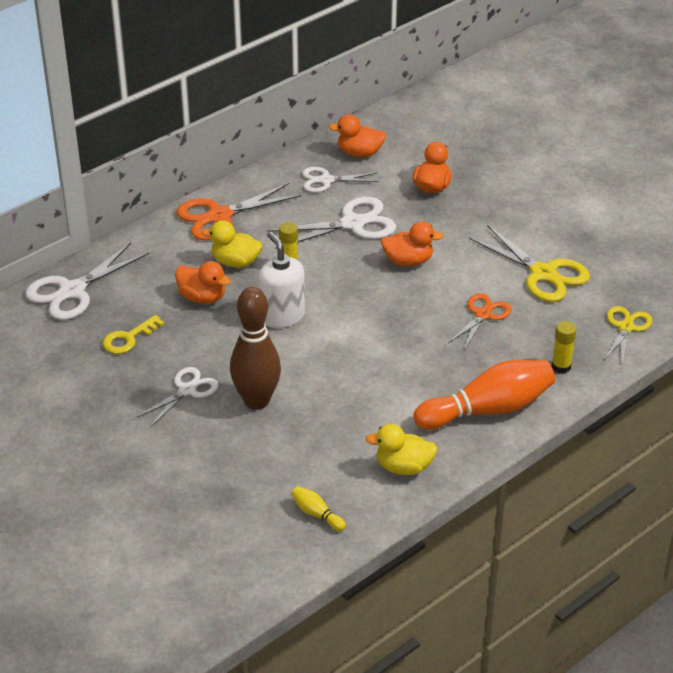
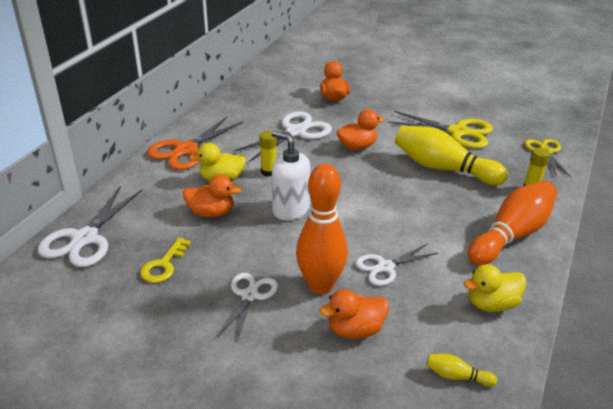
camera: 25 degrees left, 5 degrees down
(256, 401) = (320, 286): brown bowling pin -> orange bowling pin
(326, 180) = (253, 109): white scissors -> white scissors (385, 267)
(359, 153) = (265, 88): orange duck -> orange duck (355, 330)
(483, 315) = (443, 168): orange scissors -> yellow bowling pin

